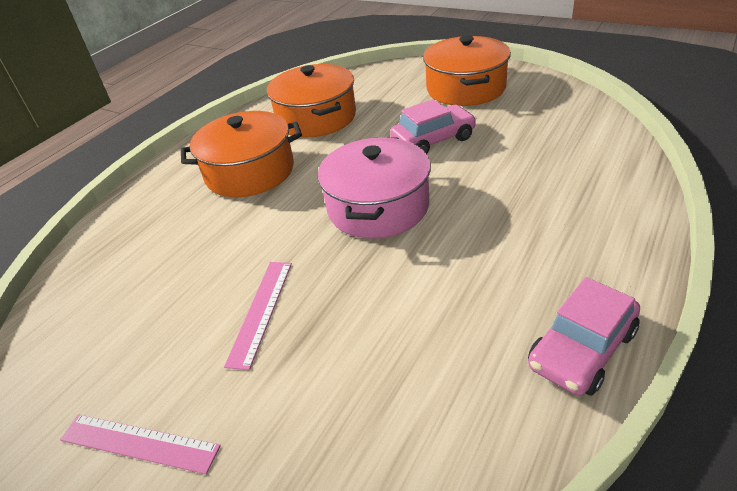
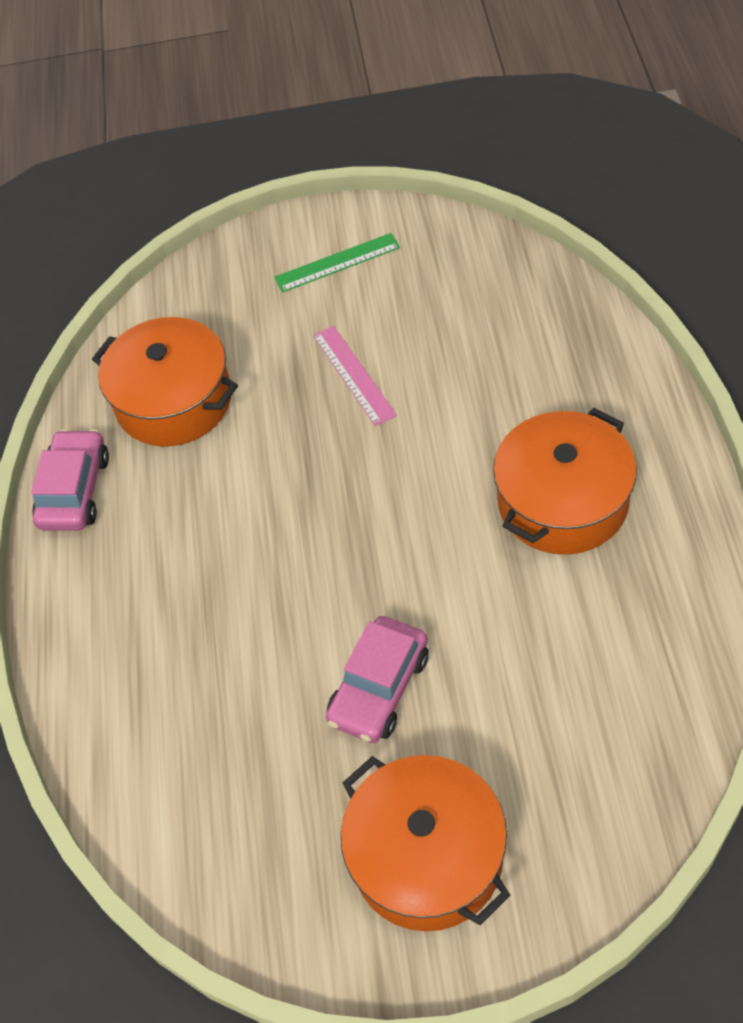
camera: 145 degrees right, 15 degrees up
(139, 443) = (337, 263): pink ruler -> green ruler
(316, 118) = (597, 648): orange pot -> orange pot (174, 401)
(378, 207) = (353, 536): pink pot -> none

